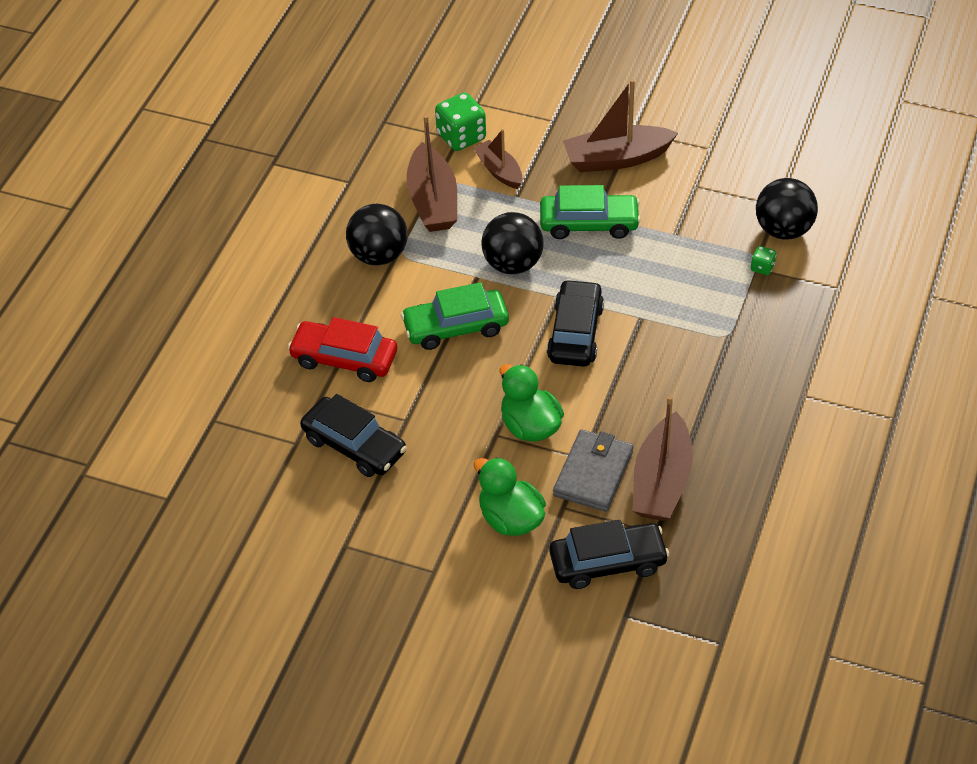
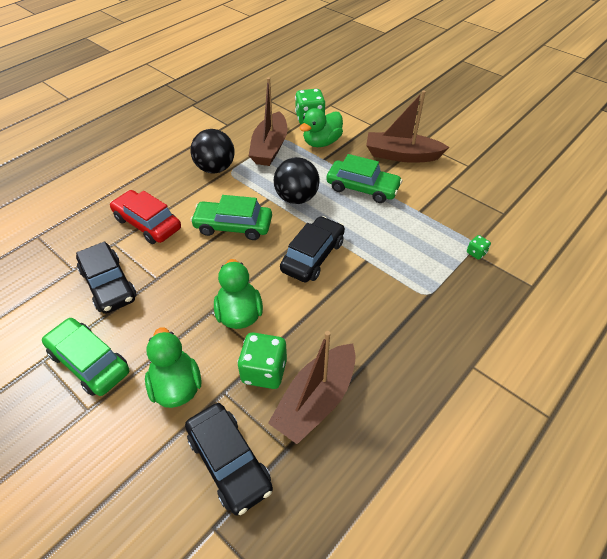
camera: 20 degrees right, 0 degrees up
(399, 529) = (89, 362): none -> green car
(499, 171) = (321, 142): brown boat -> green duck
(593, 473) = (264, 371): grey wallet -> green dice
(608, 562) = (229, 462): black car -> black car turned 45 degrees clockwise
(783, 230) = (503, 231): black ball -> none

